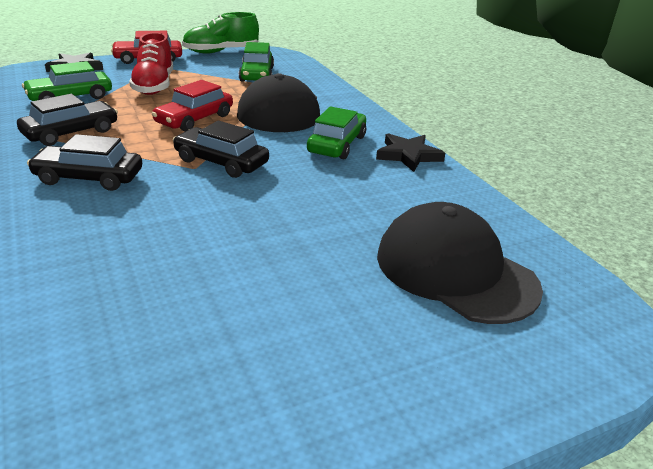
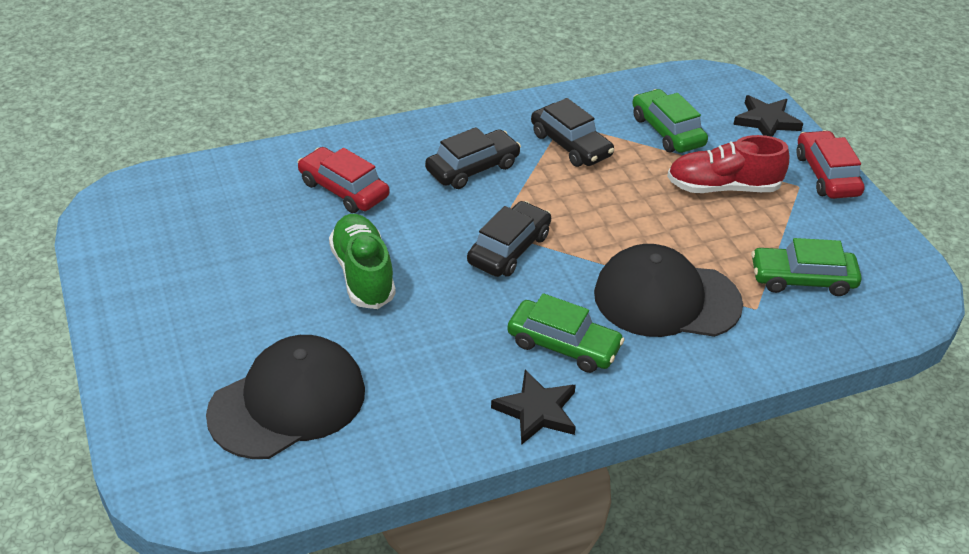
camera: 95 degrees right, 10 degrees up
(89, 178) = (472, 168): black car -> black car turned 45 degrees clockwise
(194, 119) = (621, 226): red car -> red car (343, 189)
(221, 52) = (895, 242): green shoe -> green shoe (363, 274)

